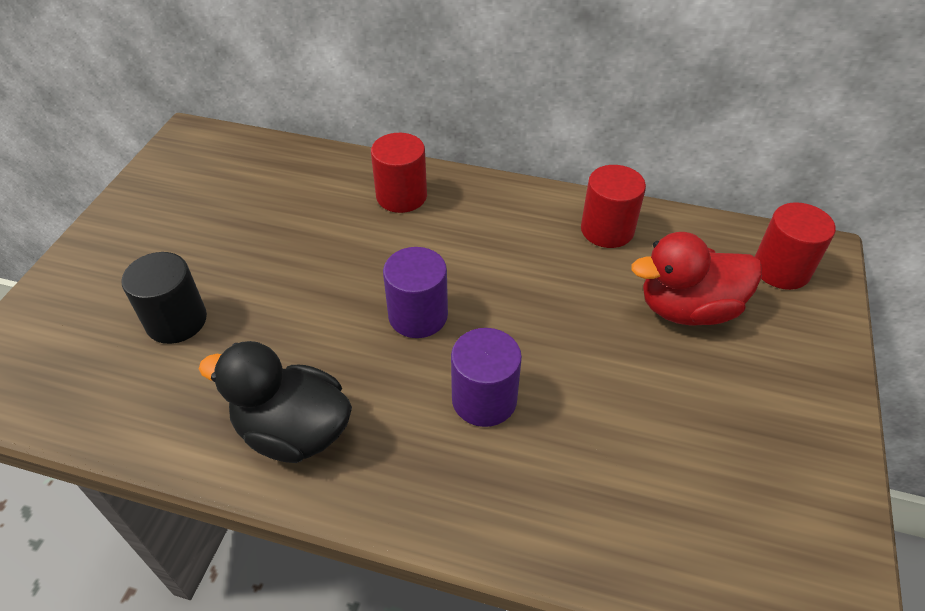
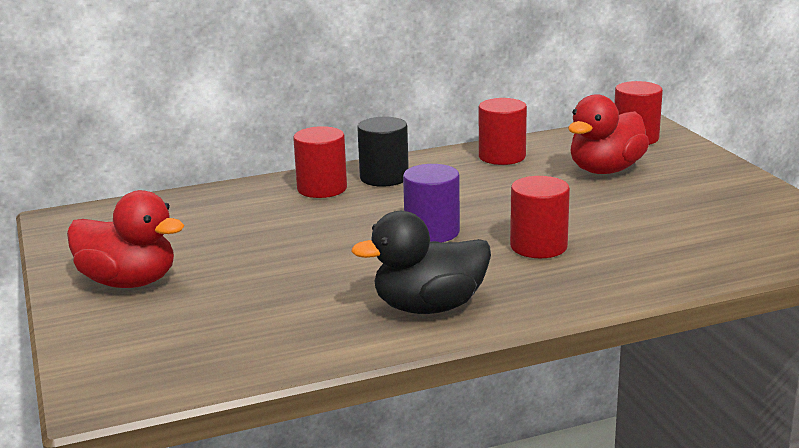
camera: 35 degrees left, 25 degrees down
(140, 246) = (129, 282): none -> red duck
(176, 321) = (238, 301): black cylinder -> black cylinder (384, 178)
(484, 399) = (538, 246): purple cylinder -> red cylinder

